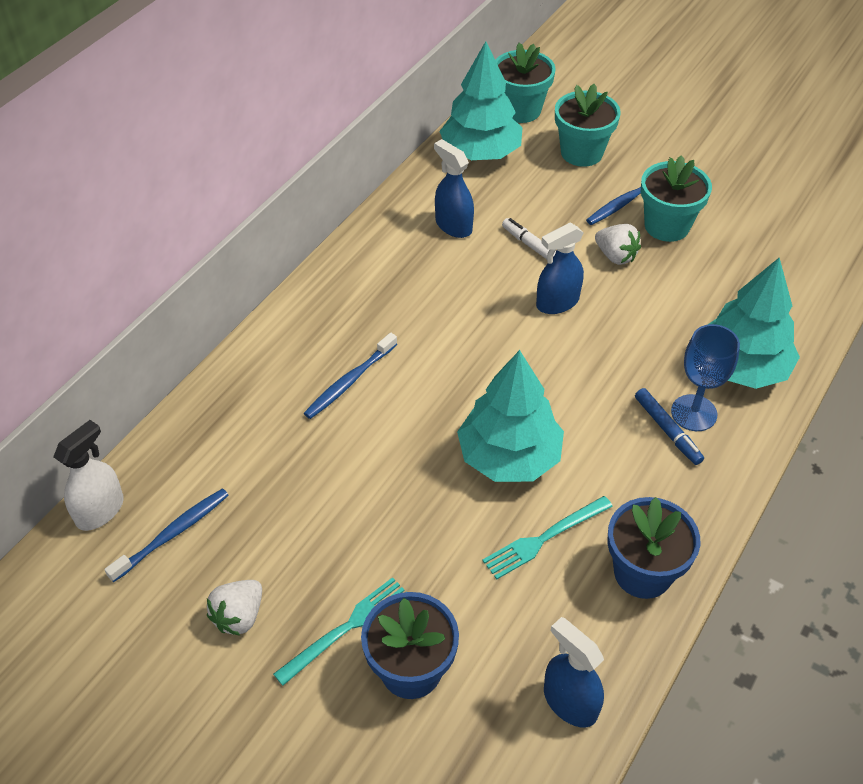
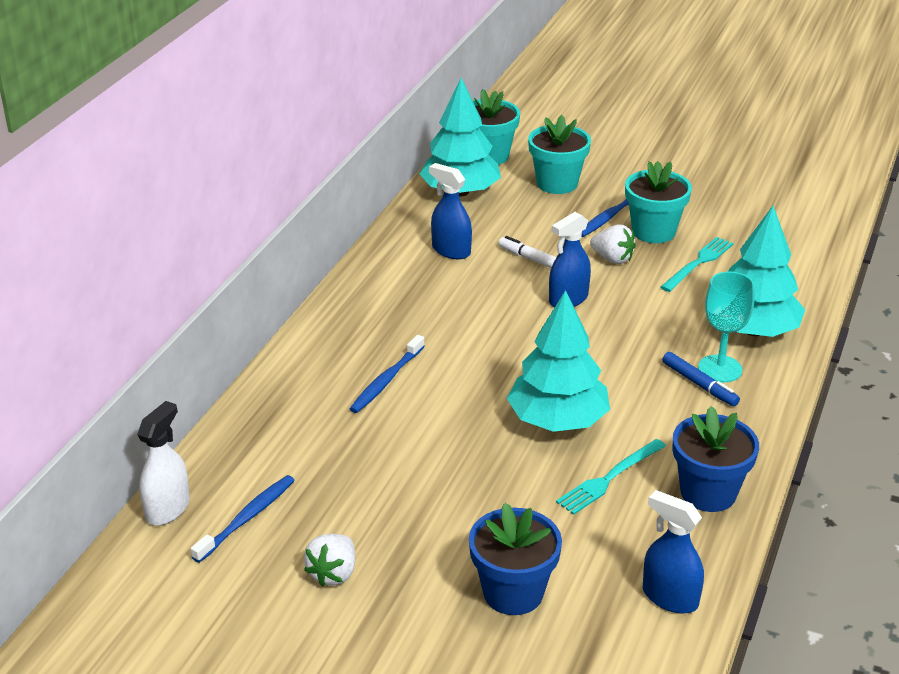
camera: 10 degrees left, 15 degrees down
(347, 628) = (441, 569): turquoise fork -> turquoise fork (698, 263)
(694, 413) = (720, 369): blue goblet -> turquoise goblet

